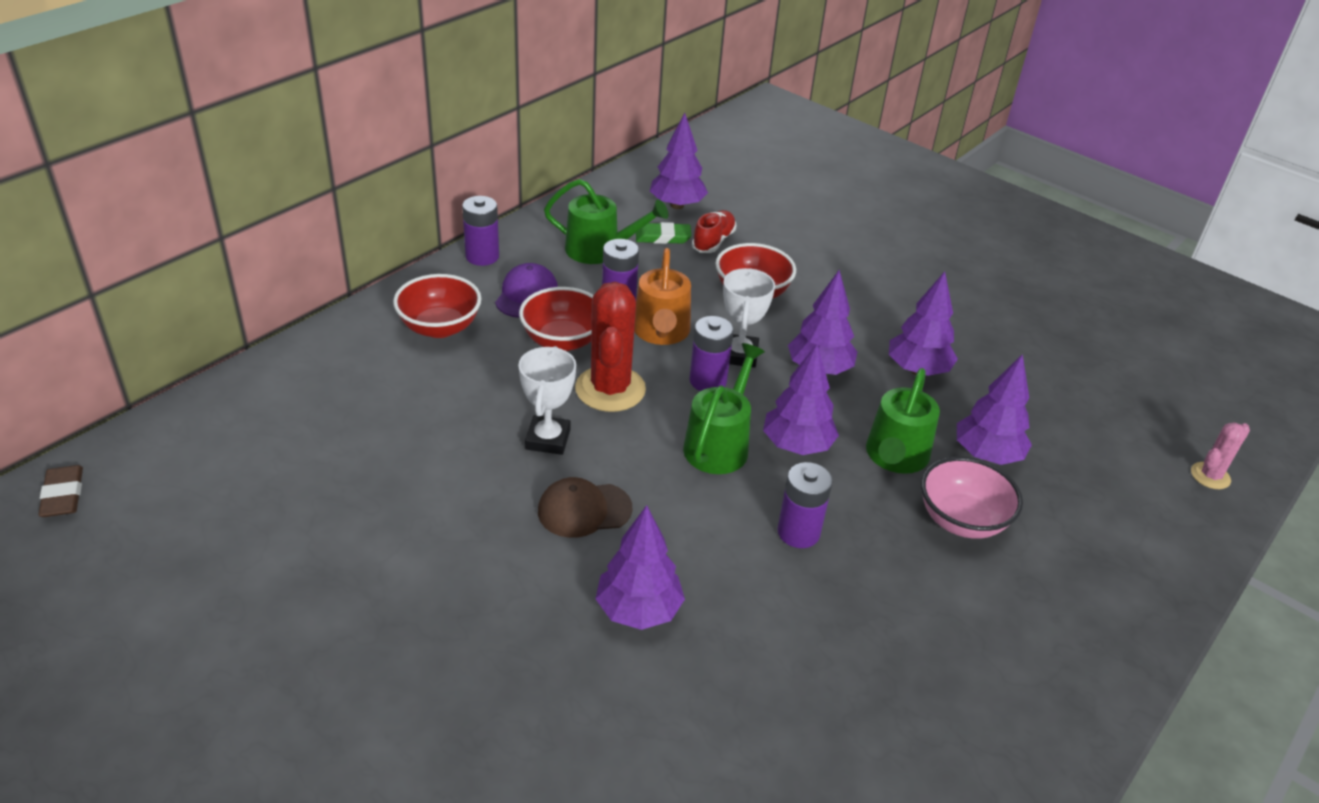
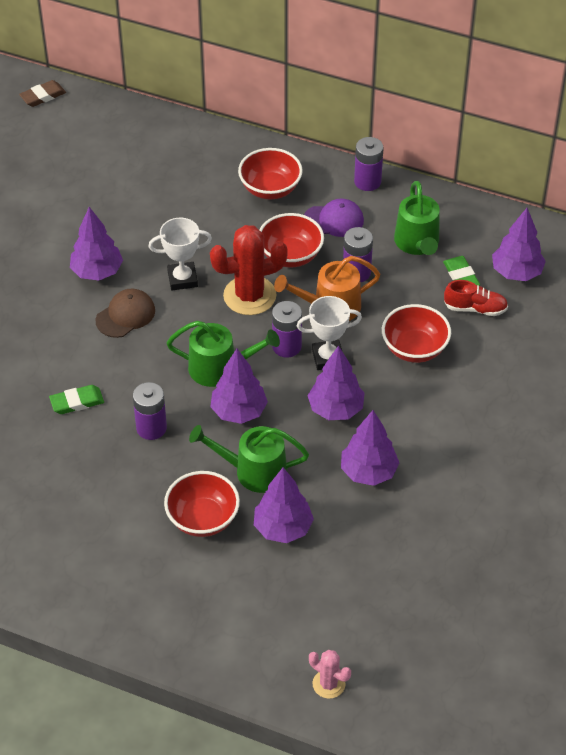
camera: 75 degrees right, 10 degrees up
(584, 510) = (125, 315): brown cap -> brown cap turned 75 degrees clockwise
(638, 611) = (53, 363): purple tree -> purple tree (97, 272)
(725, 600) = (77, 402): none -> green eraser
(961, 520) = (203, 519): pink bowl -> red bowl

